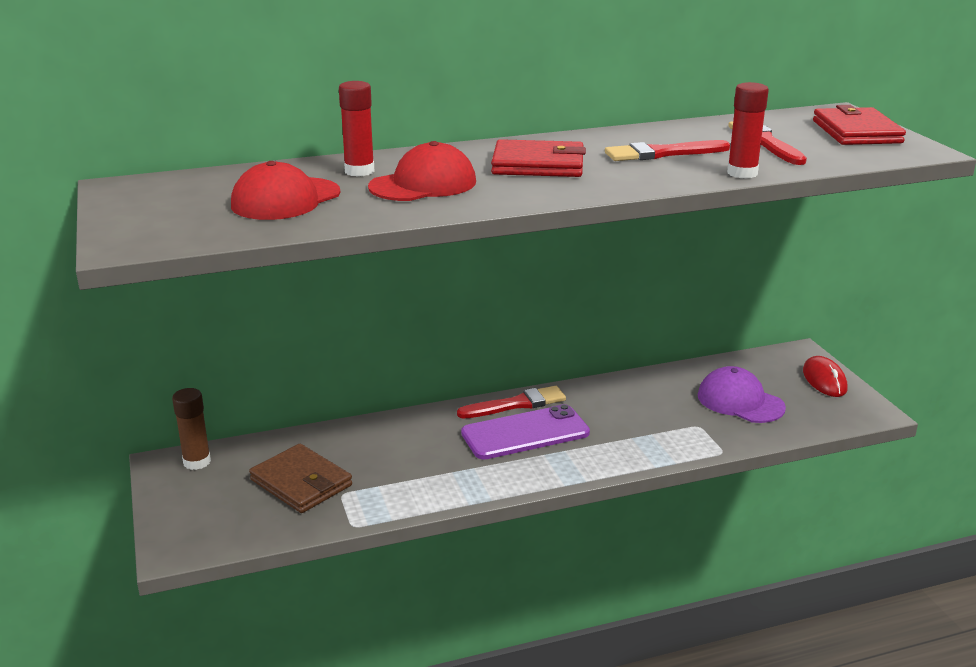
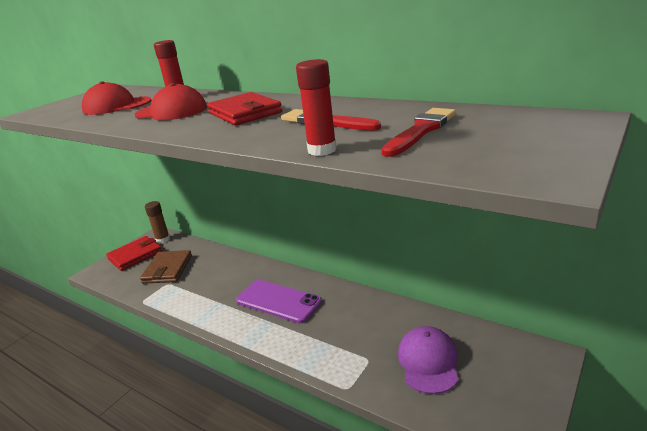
camera: 55 degrees right, 0 degrees up
(516, 404) = (306, 282): red brush -> none
(824, 380) = (529, 390): red mouse -> none
(856, 132) = (538, 141): red wallet -> red wallet (135, 255)

